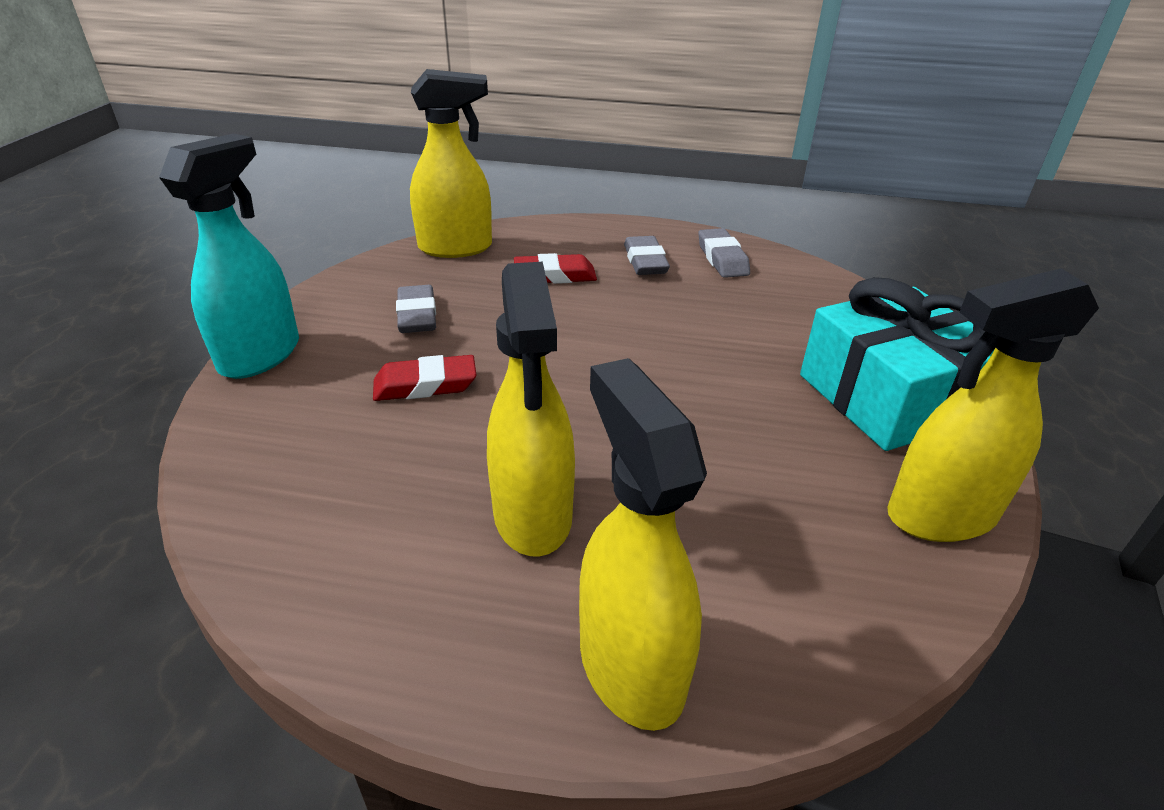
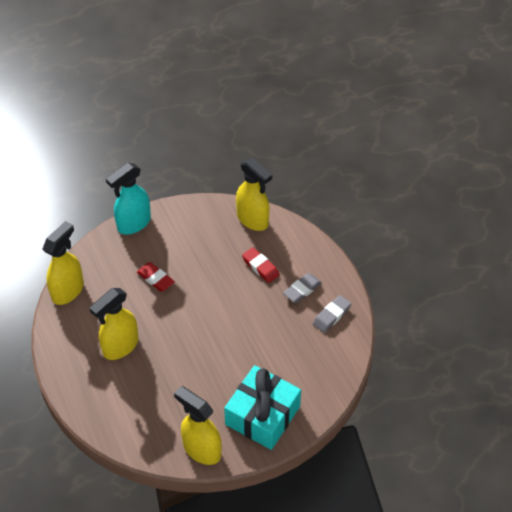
camera: 55 degrees right, 15 degrees up
(261, 355) = (133, 224): turquoise spray bottle -> turquoise spray bottle turned 150 degrees clockwise
(417, 315) = (193, 246): grey eraser -> none
(630, 665) = (87, 397): yellow spray bottle -> yellow spray bottle (68, 291)

